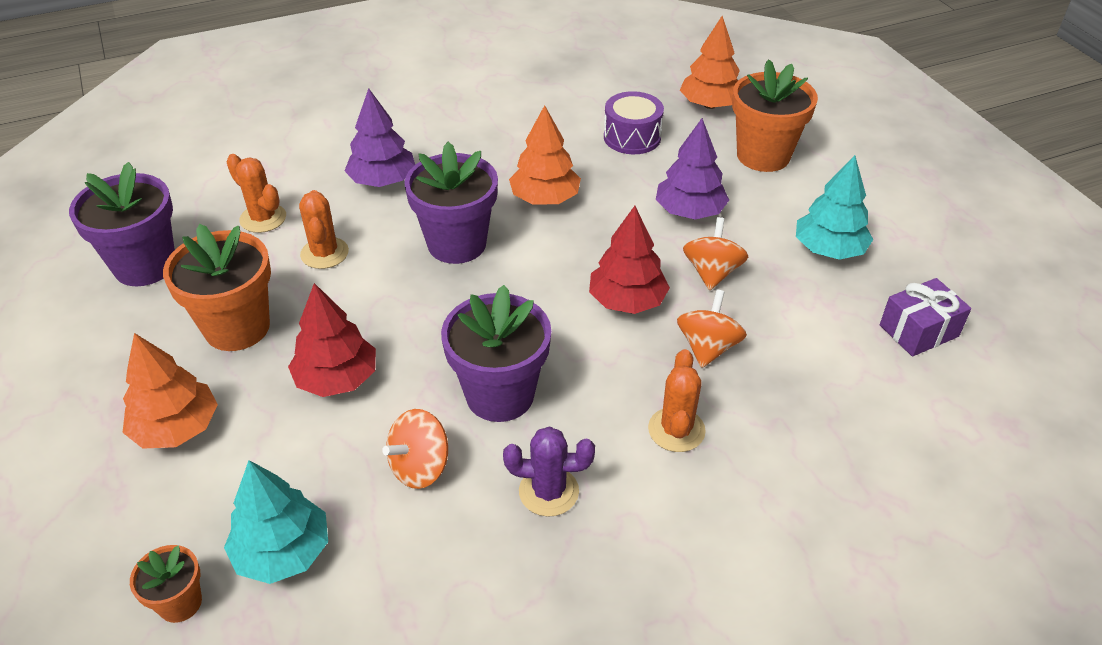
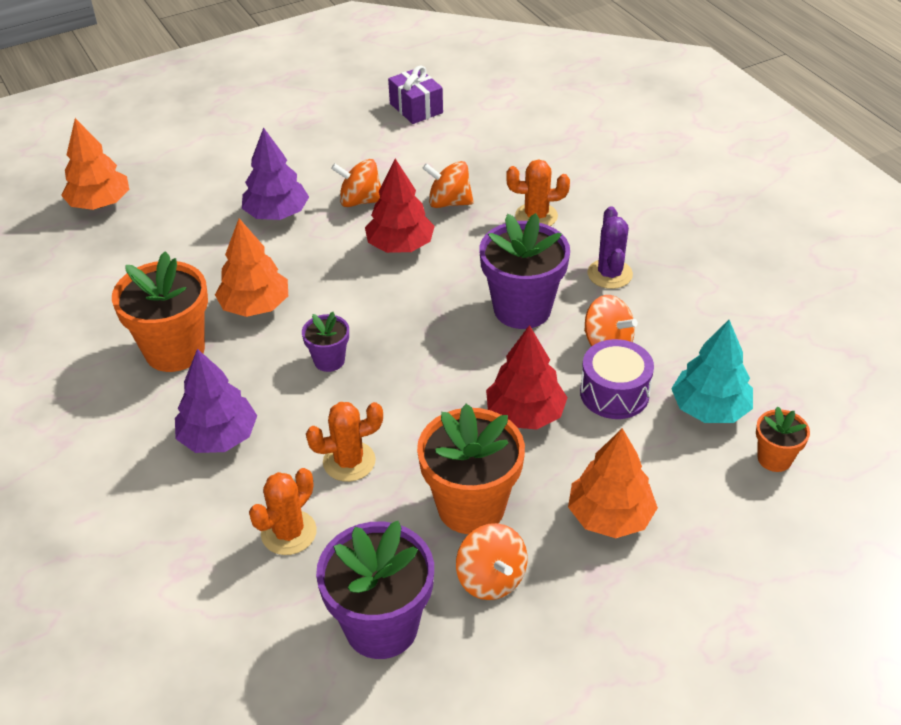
camera: 95 degrees left, 0 degrees up
(153, 334) = (491, 579): none -> orange spinning top
(457, 244) = (329, 360): purple flower pot -> purple flower pot, size x0.52
(632, 137) = (152, 253): purple drum -> purple drum (614, 393)
(763, 156) = (193, 172): orange flower pot -> orange flower pot (175, 350)
(829, 250) = (327, 142): turquoise tree -> none

